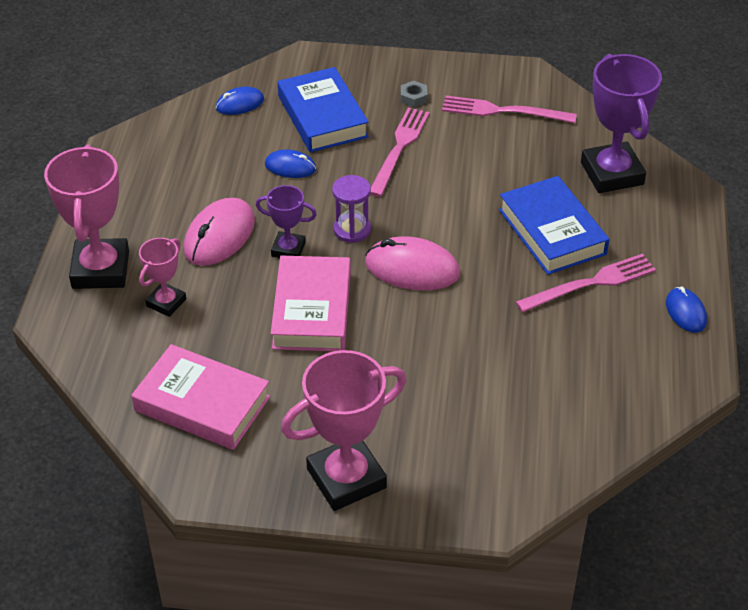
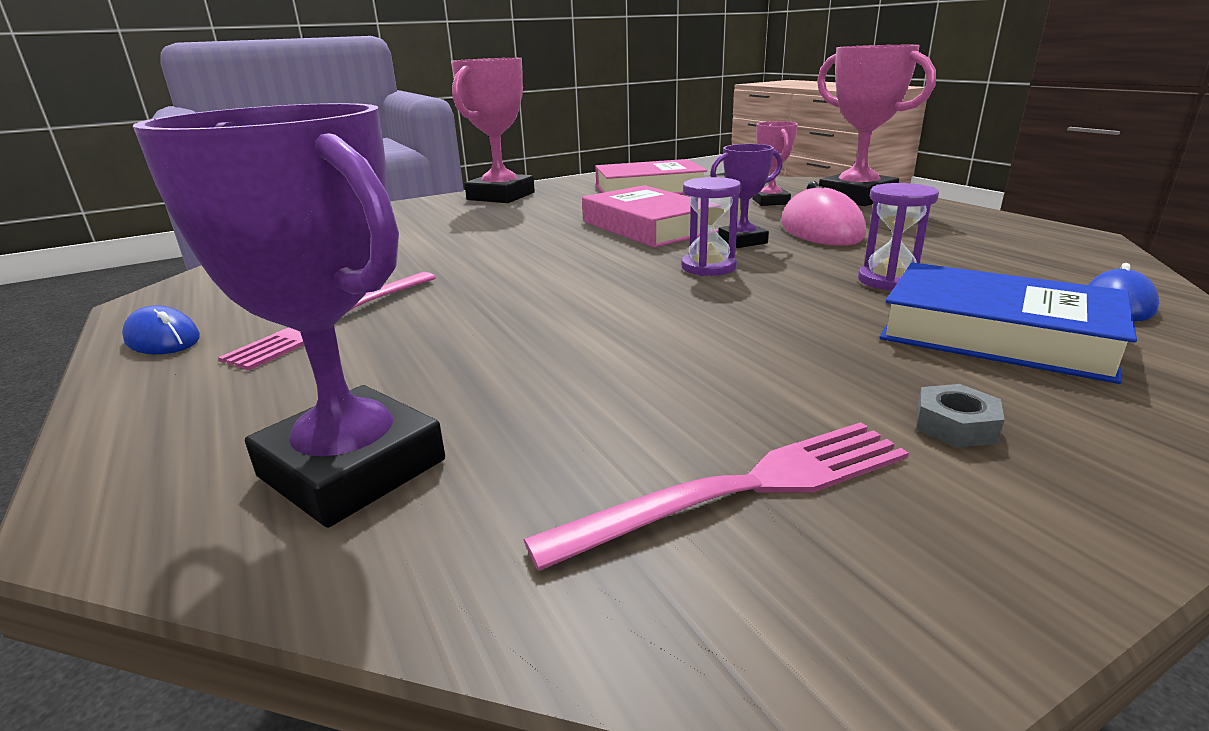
camera: 145 degrees right, 20 degrees down
(290, 167) = (889, 280): blue mouse -> purple hourglass
(399, 149) = (808, 345): pink fork -> none
(412, 269) = (592, 266): pink mouse -> none
(552, 232) = (433, 345): blue book -> none

